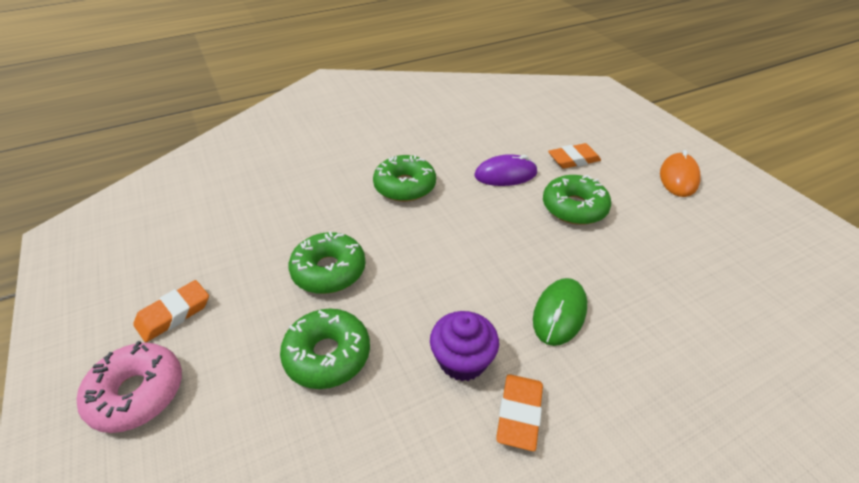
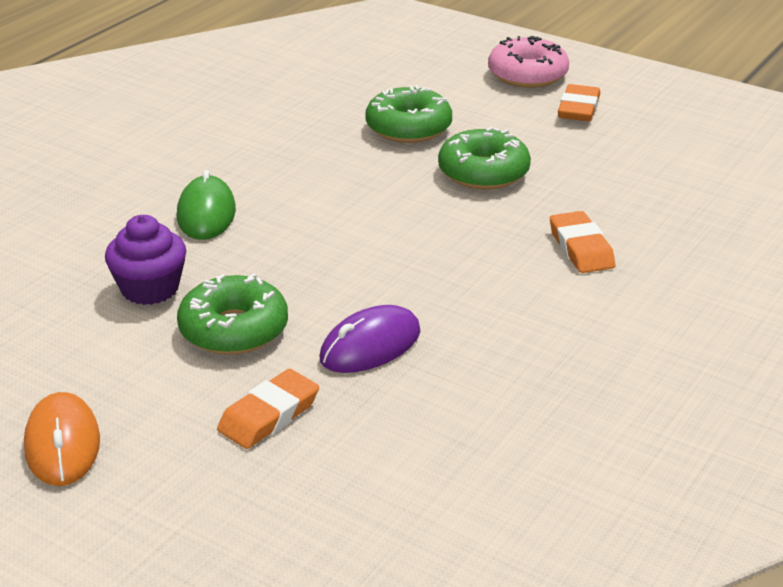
camera: 150 degrees right, 10 degrees down
(405, 186) = (504, 277): green donut -> none
(462, 360) = (285, 158): purple cupcake -> purple cupcake (150, 289)
(519, 414) = (214, 146): orange eraser -> orange eraser (581, 248)

